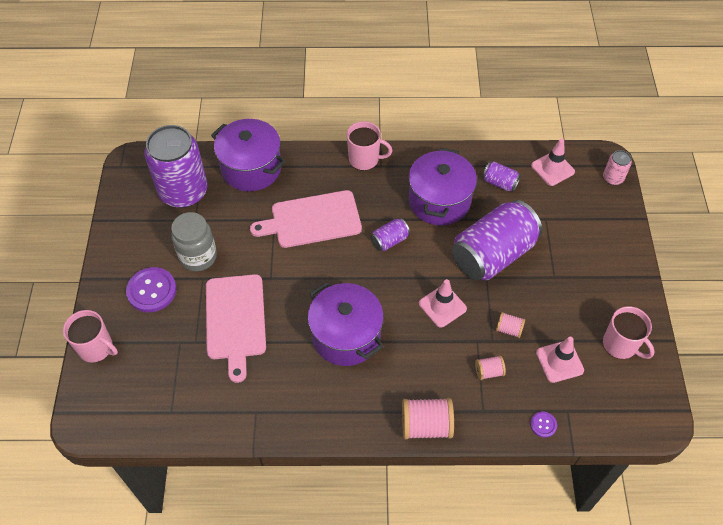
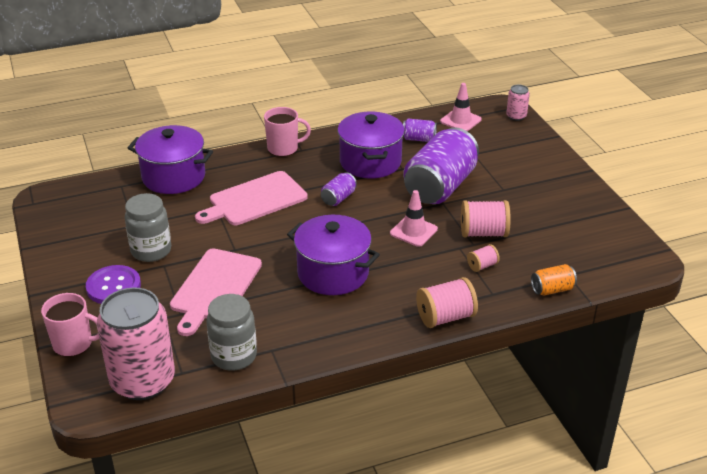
camera: 20 degrees left, 20 degrees down
(136, 410) = (143, 381): none -> pink can
(183, 191) = (111, 207): purple can -> none
(221, 408) = (234, 356): none -> grey jar
(235, 320) = (215, 288): pink cutting board -> pink cutting board turned 45 degrees clockwise
(509, 329) = (483, 233): pink spool -> pink spool, size x1.83
(543, 425) = (552, 289): purple button -> orange can
(559, 361) = (541, 244): pink traffic cone -> none
(620, 345) = (587, 220): pink mug -> none

